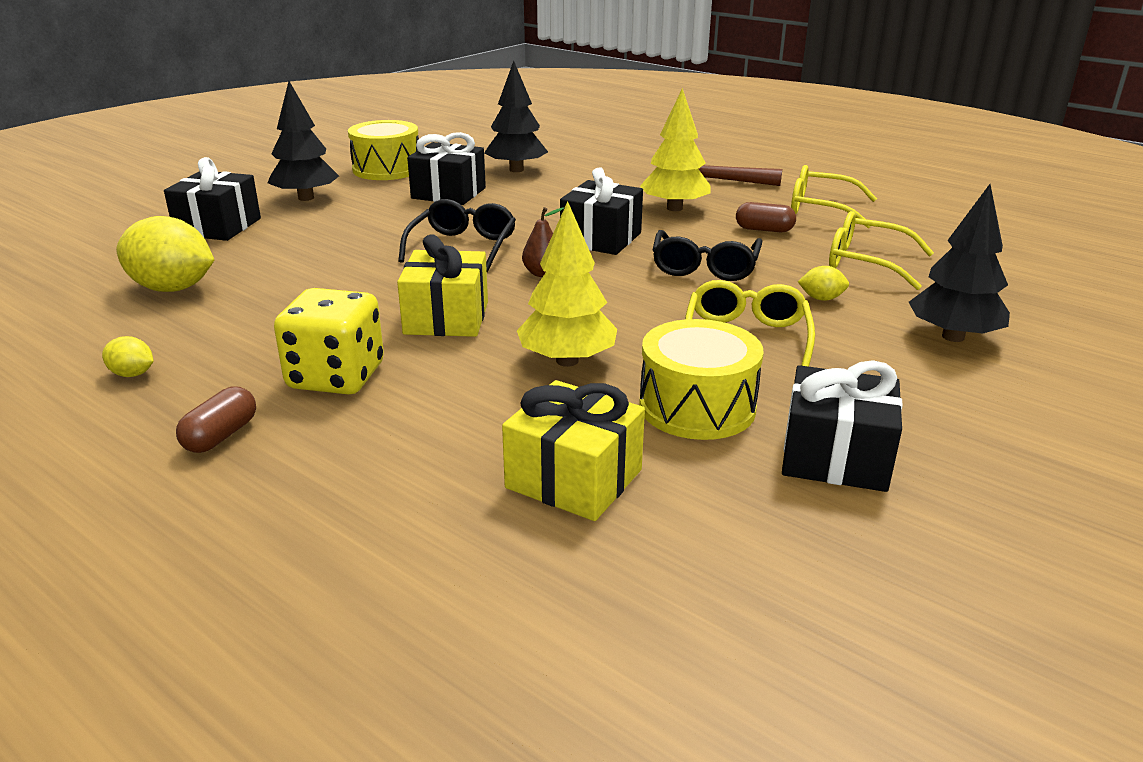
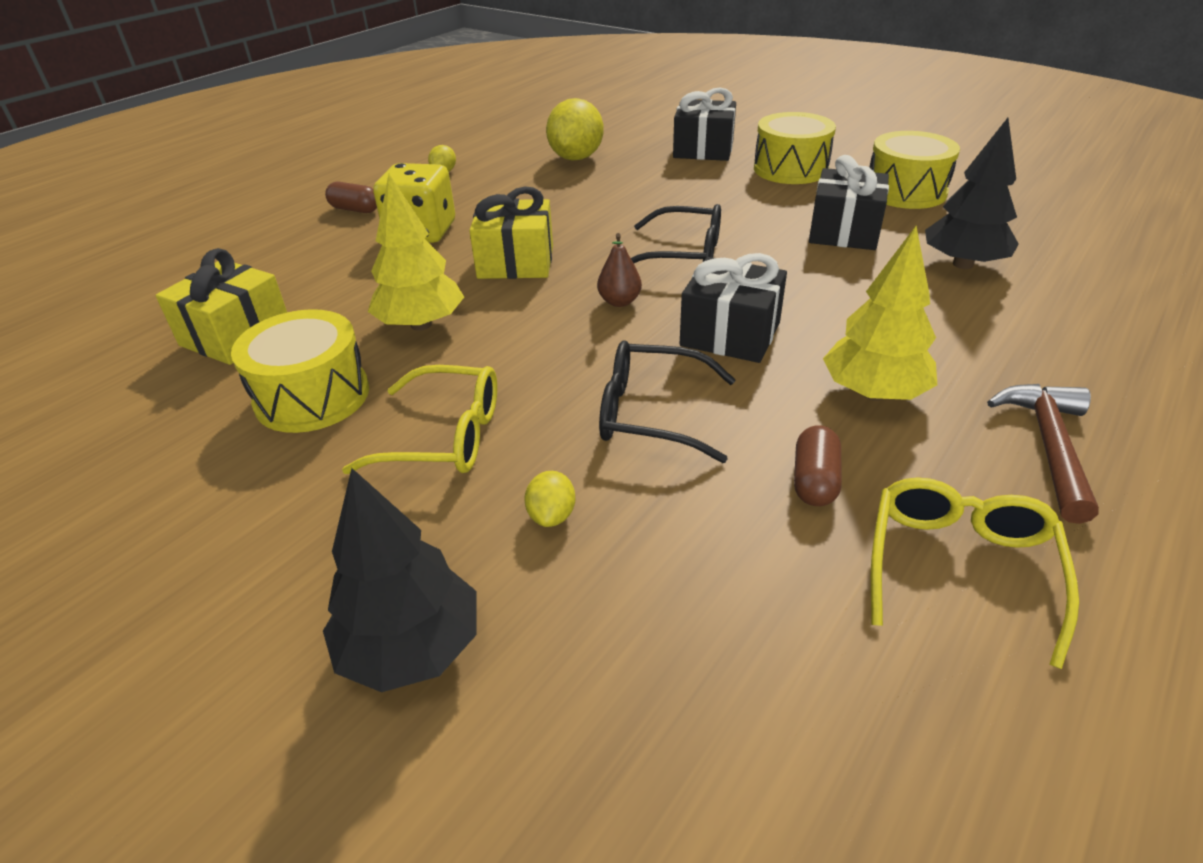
camera: 90 degrees right, 10 degrees up
(306, 198) = (790, 169): black tree -> yellow drum
(835, 457) = (186, 478): black gift -> none
(866, 263) = (695, 591): yellow glasses -> none

